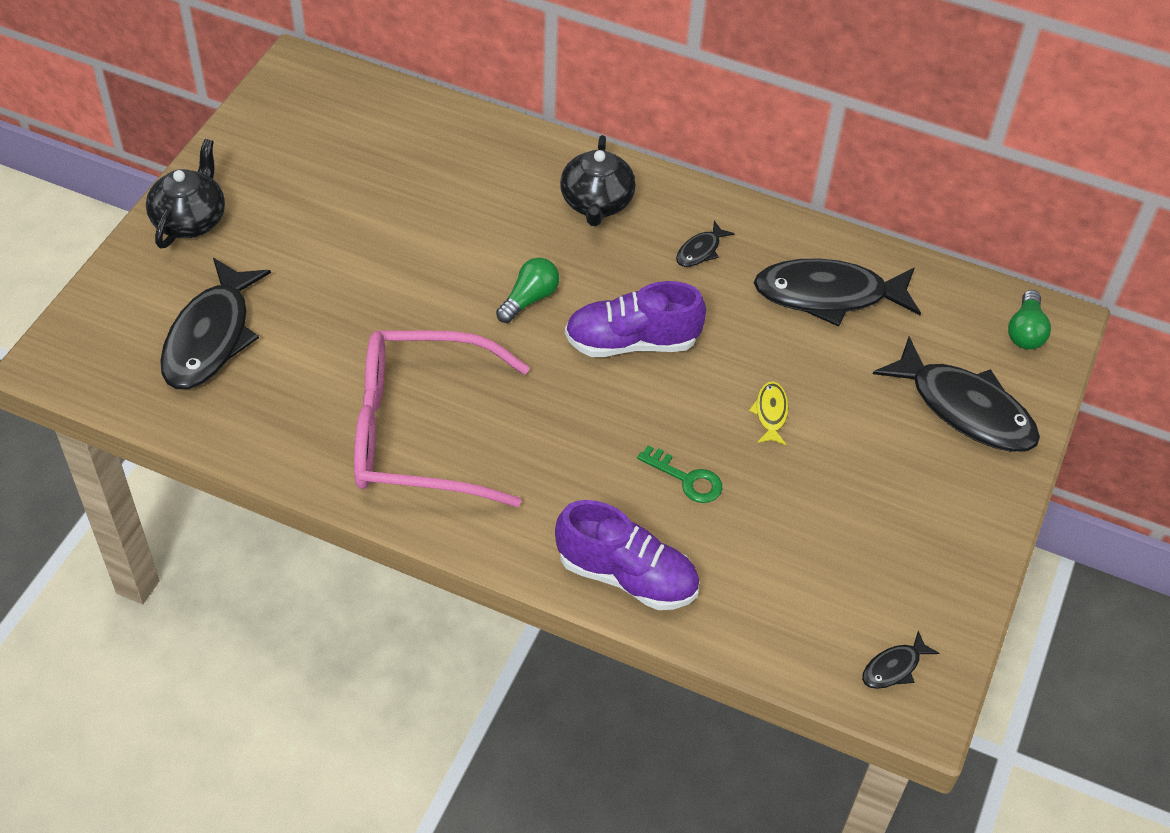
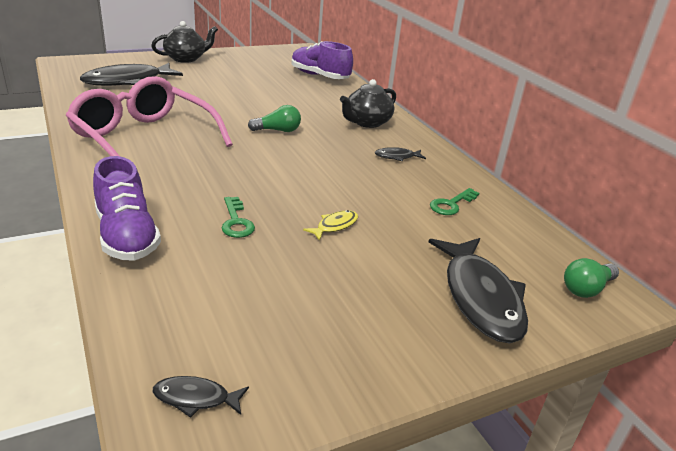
camera: 40 degrees right, 20 degrees down
(632, 342) = (302, 164): purple shoe -> purple shoe (319, 76)
(828, 295) = (451, 204): black fish -> green key

